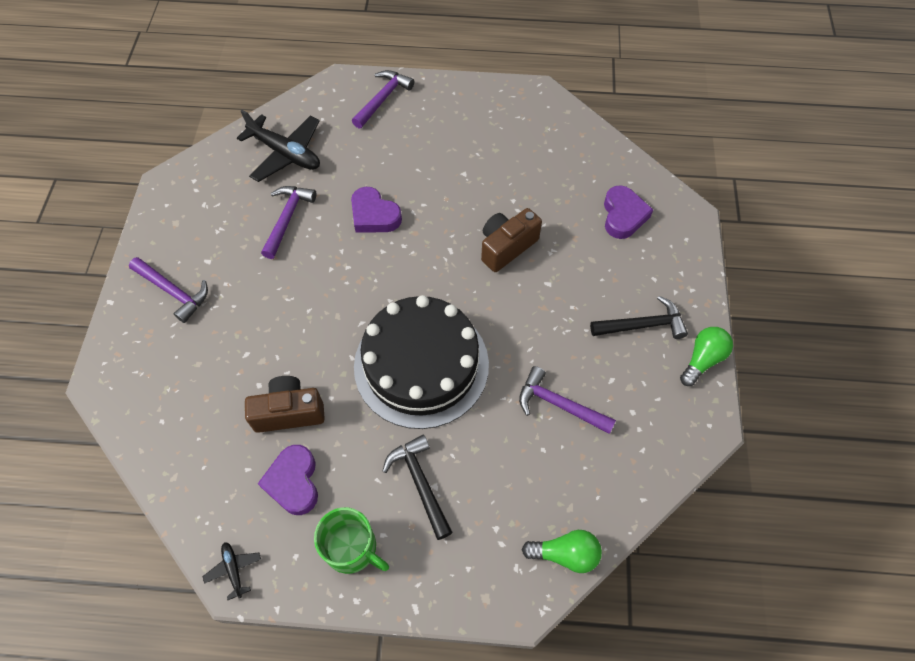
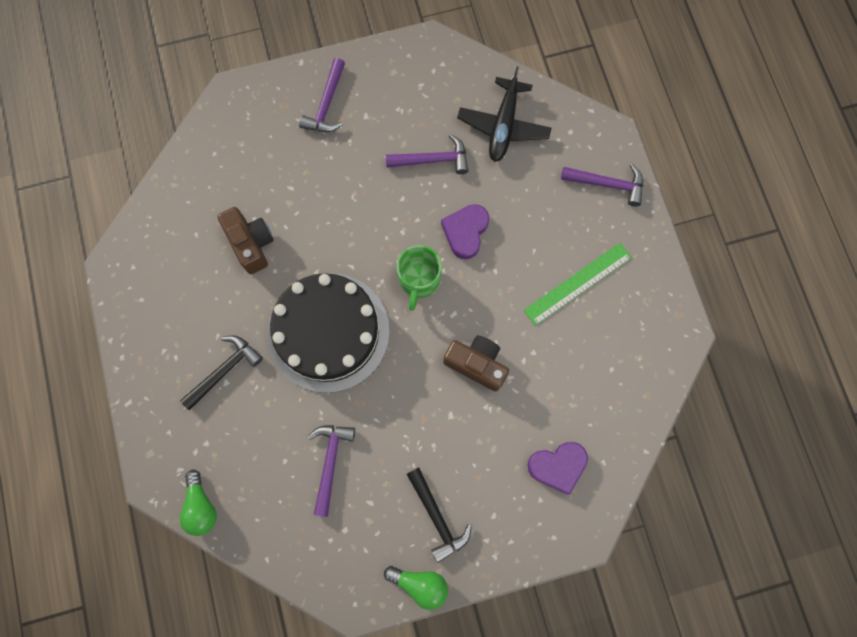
camera: 70 degrees right, 15 degrees up
(234, 570) = (119, 260): black plane -> none
(293, 482) = (196, 273): purple heart -> none
(352, 548) = (159, 338): green mug -> green mug (419, 280)
(463, 148) = (578, 283): none -> green ruler

